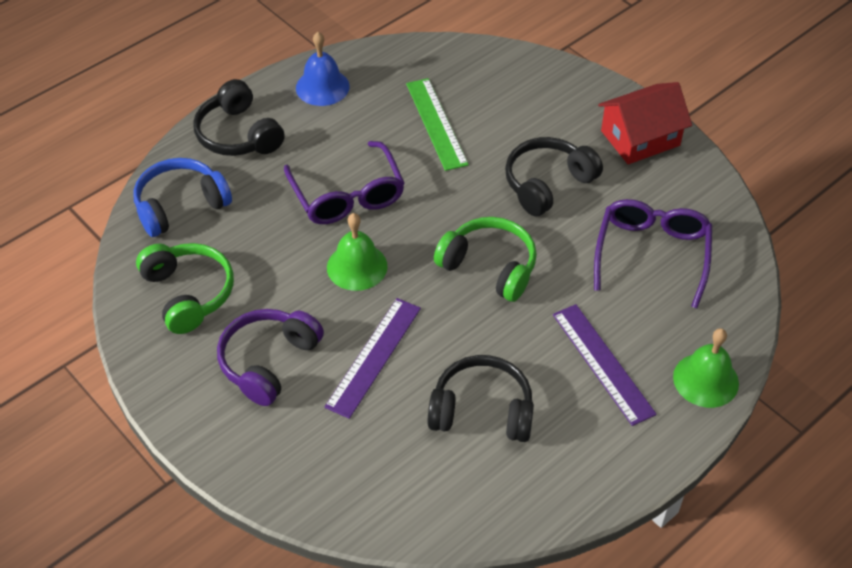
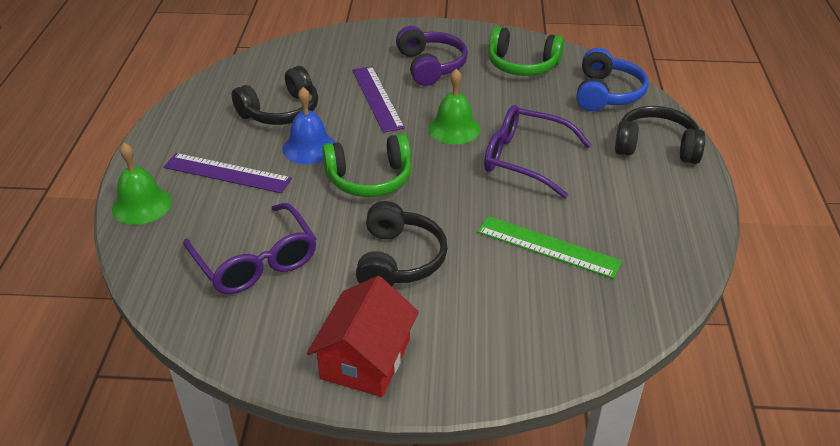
camera: 135 degrees right, 10 degrees down
(322, 87) = (671, 214): blue bell -> blue bell (309, 147)

